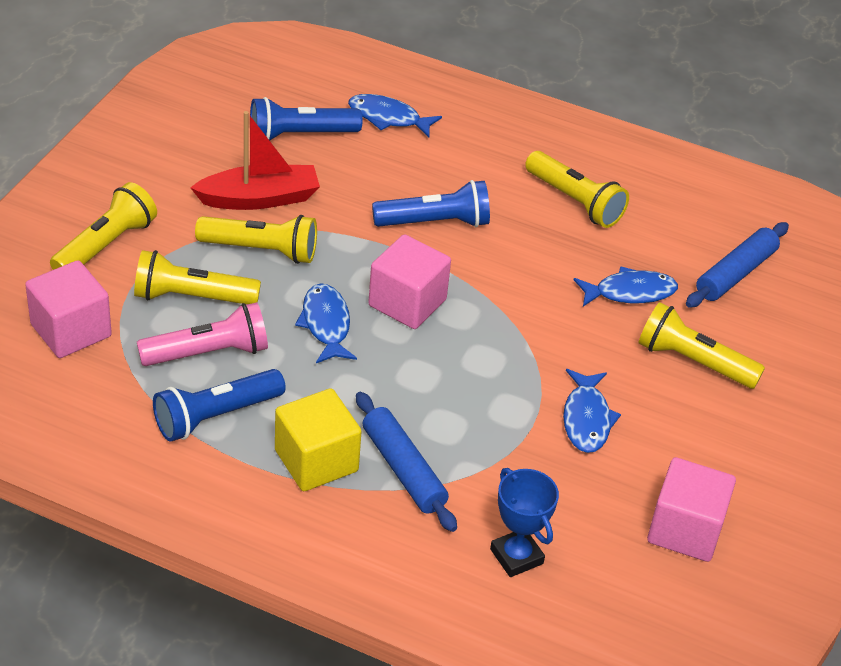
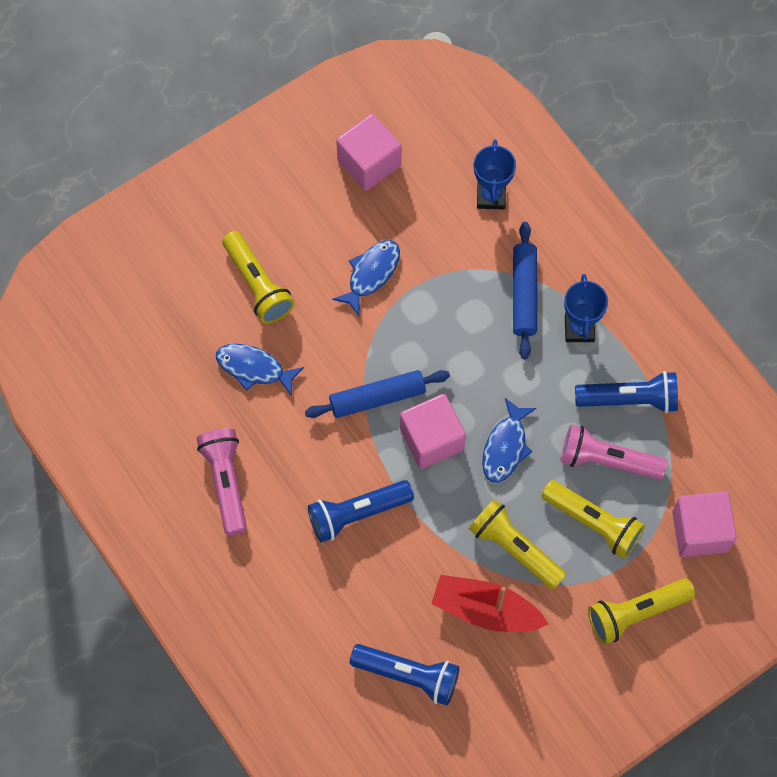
camera: 145 degrees left, 25 degrees up
(316, 461) = (579, 329): yellow cube -> blue trophy
(388, 118) = (317, 661): blue fish -> none
(434, 222) = (357, 513): blue flashlight -> blue flashlight turned 45 degrees counterclockwise
(575, 201) = (226, 482): yellow flashlight -> pink flashlight
(736, 274) = (157, 347): blue rolling pin -> blue rolling pin (377, 397)

